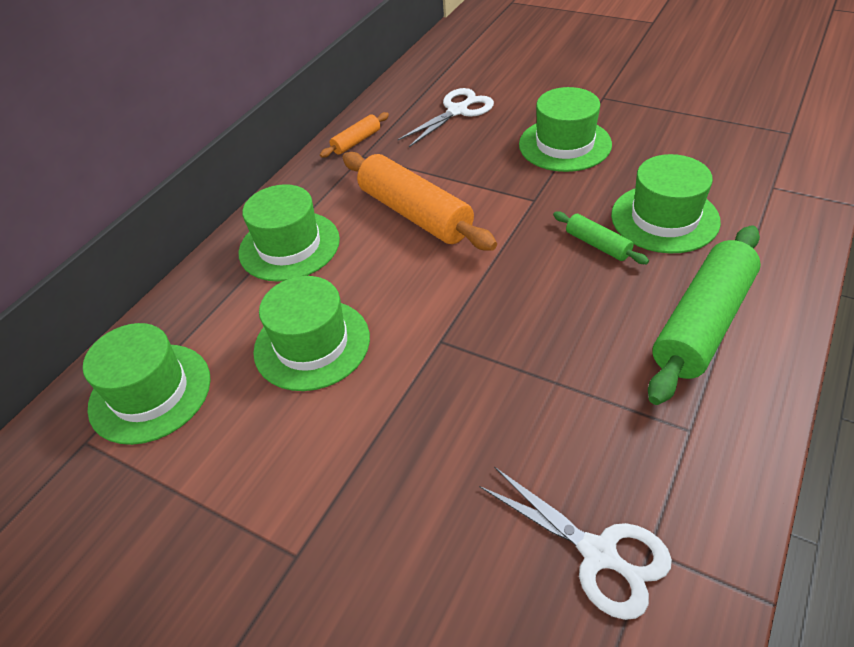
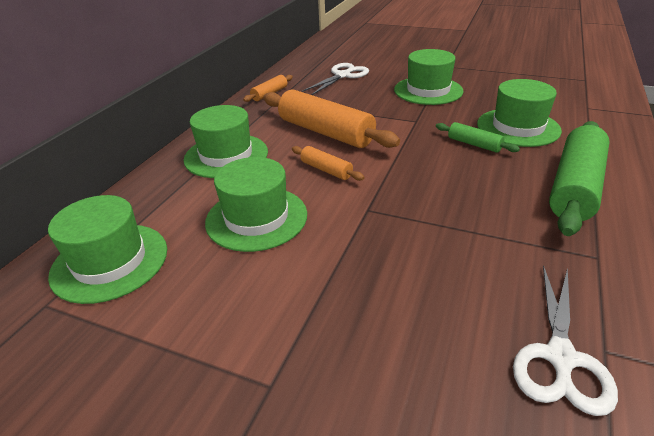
camera: 10 degrees left, 10 degrees down
(404, 276) = (326, 170): none -> orange rolling pin
(598, 553) = (560, 357): white scissors -> white scissors turned 75 degrees clockwise

